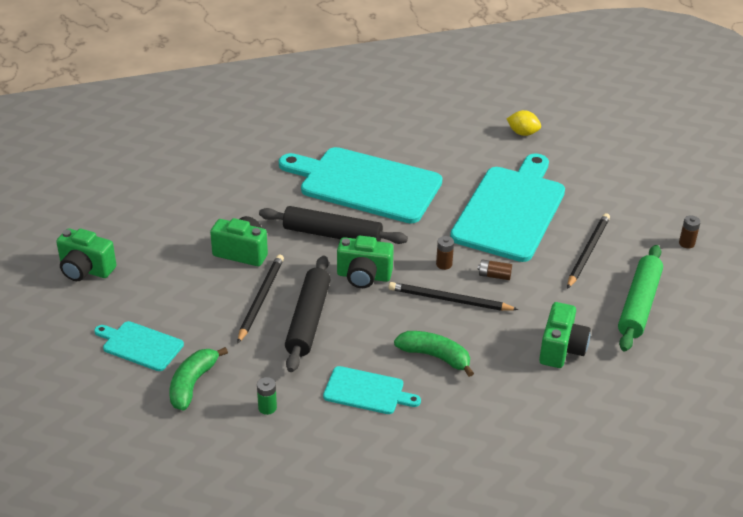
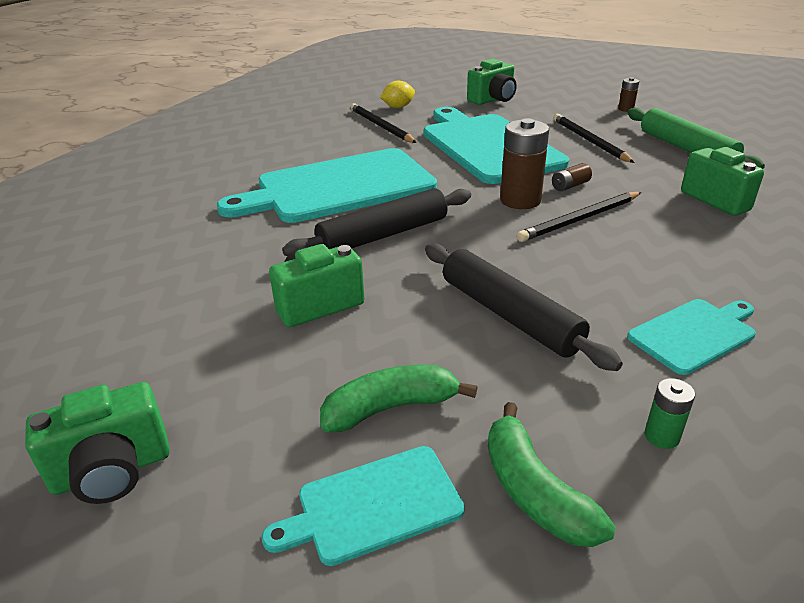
camera: 45 degrees left, 5 degrees down
(261, 299) = (423, 331): black pencil -> black pencil (381, 126)
(363, 276) = (479, 247): green camera -> green camera (493, 100)
(435, 357) = (668, 264): green banana -> green banana (391, 408)
(444, 264) = (520, 200): brown battery -> brown battery, size x2.00

